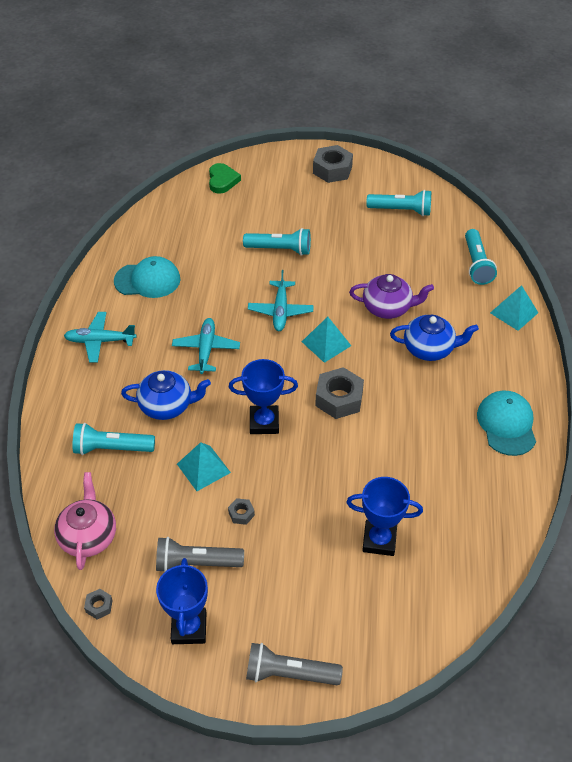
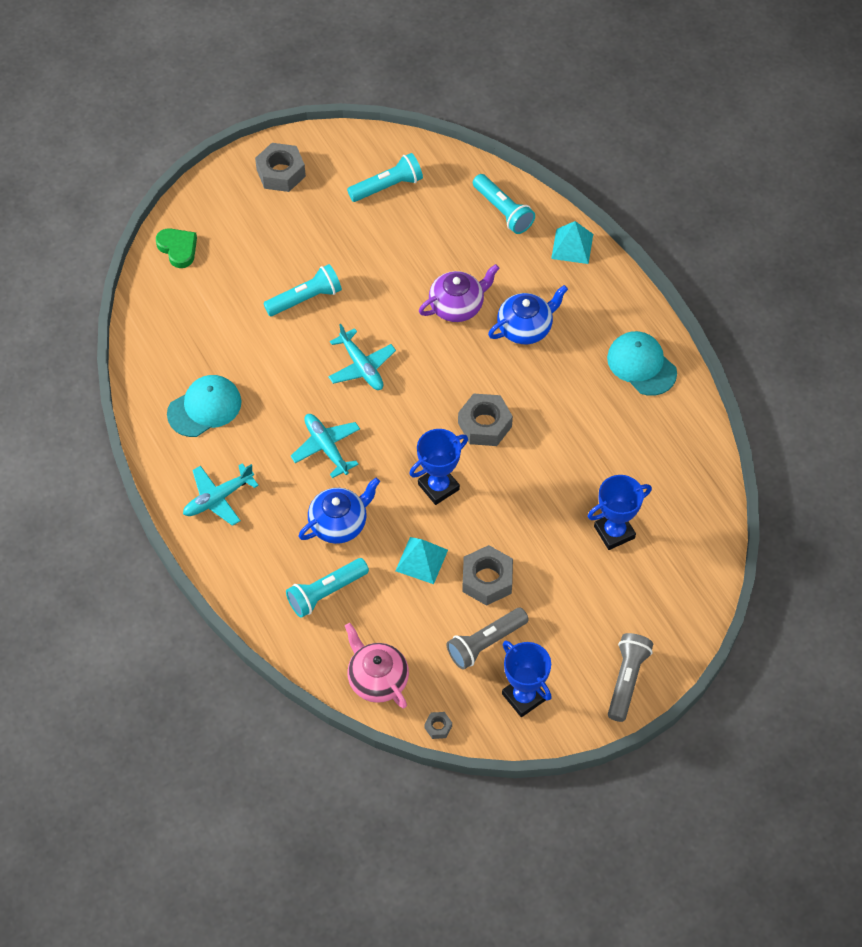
camera: 35 degrees left, 10 degrees up
(241, 514) = (487, 579): grey nut -> grey nut, size x2.13
(289, 673) = (627, 680): grey flashlight -> grey flashlight turned 135 degrees clockwise
(326, 343) = (430, 376): turquoise pyramid -> none

